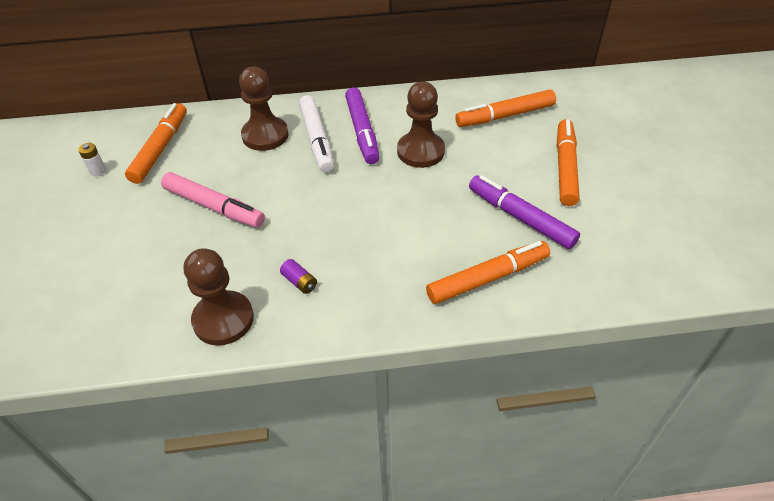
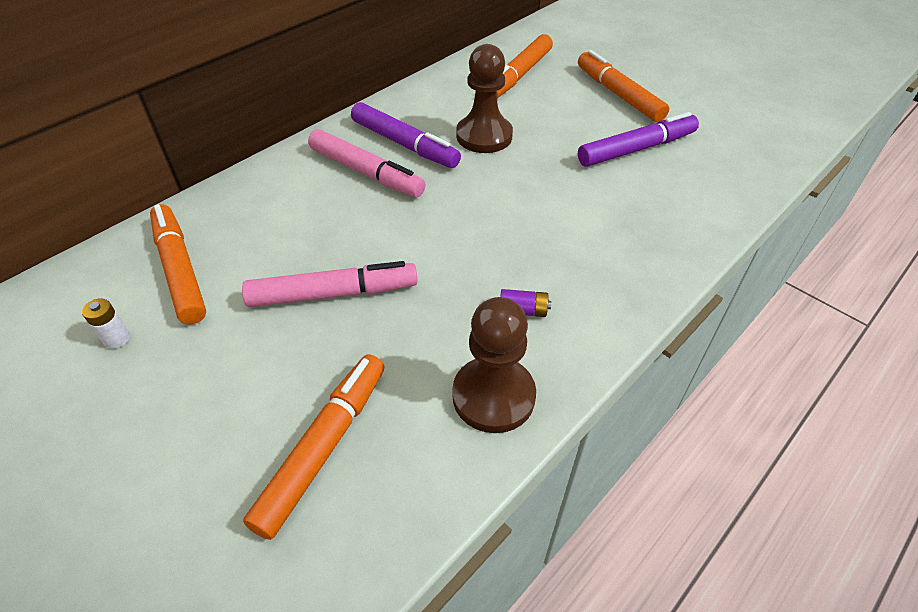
camera: 40 degrees left, 0 degrees up
(265, 135) = (301, 195): brown pawn -> none
(317, 139) = (366, 172): white marker -> pink marker
(487, 278) = (675, 209): orange marker -> orange marker (323, 447)
(520, 218) = (636, 149): purple marker -> purple marker turned 150 degrees clockwise

